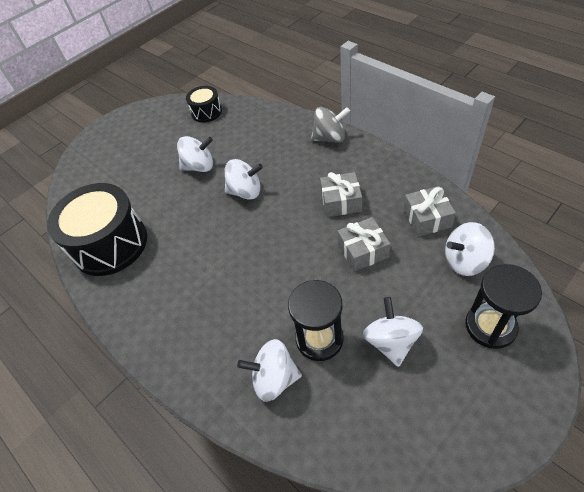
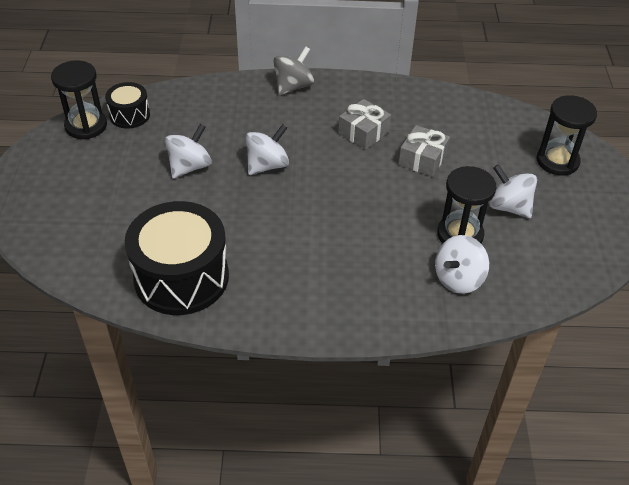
camera: 50 degrees left, 5 degrees down
(176, 108) = (86, 126): none -> black hourglass
(427, 218) = (443, 113): grey gift -> none
(464, 261) = (500, 129): white spinning top -> none

